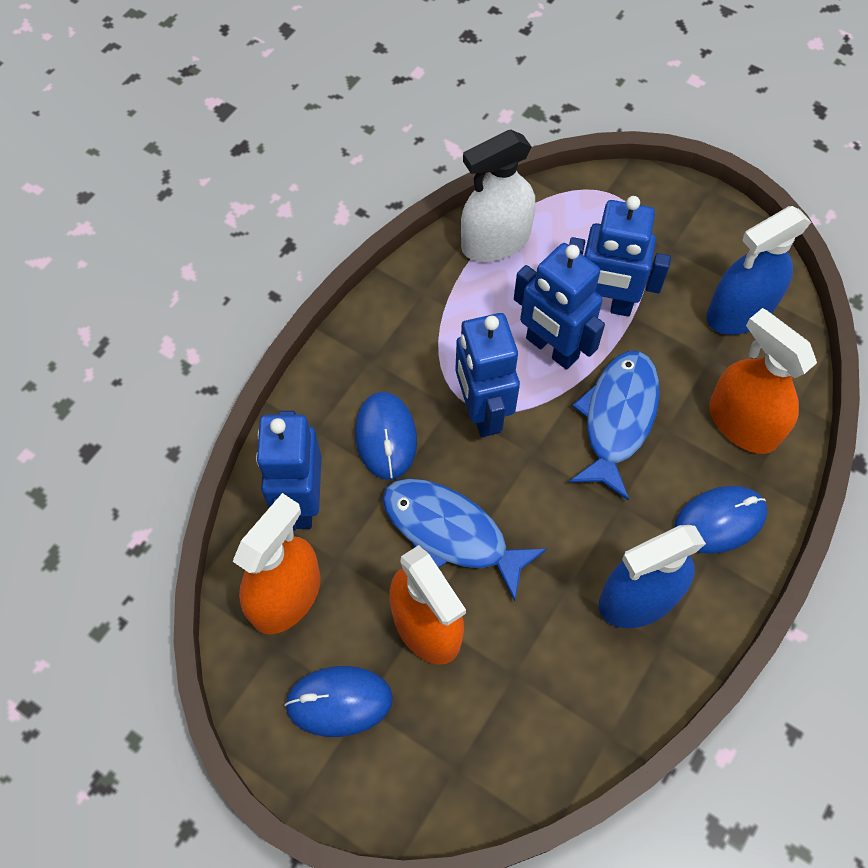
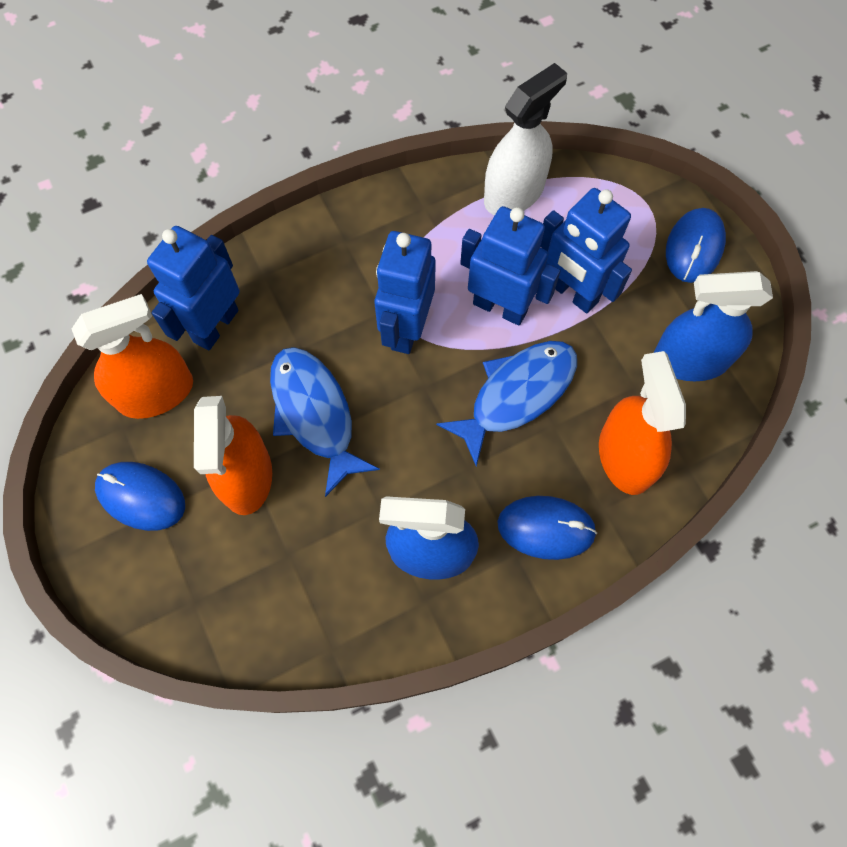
camera: 30 degrees right, 5 degrees up
(386, 437) = (315, 309): blue mouse -> blue mouse (694, 247)
(495, 241) = (514, 193): white spray bottle -> white spray bottle turned 135 degrees clockwise
(551, 348) = (500, 307): blue robot -> blue robot turned 135 degrees clockwise

